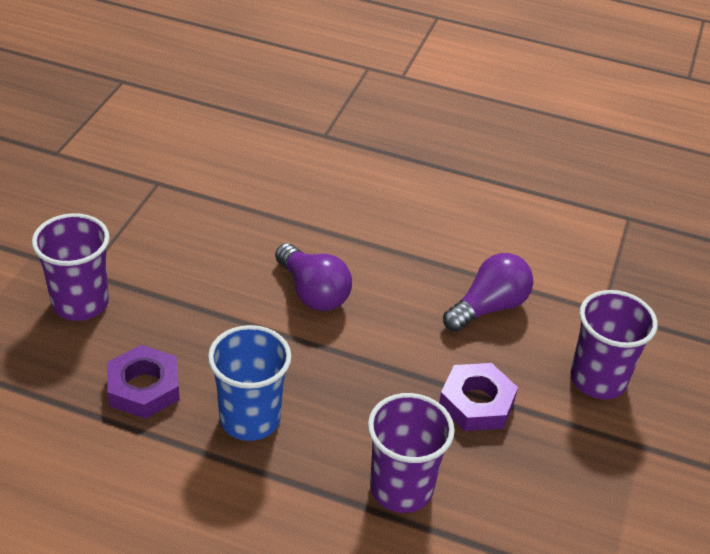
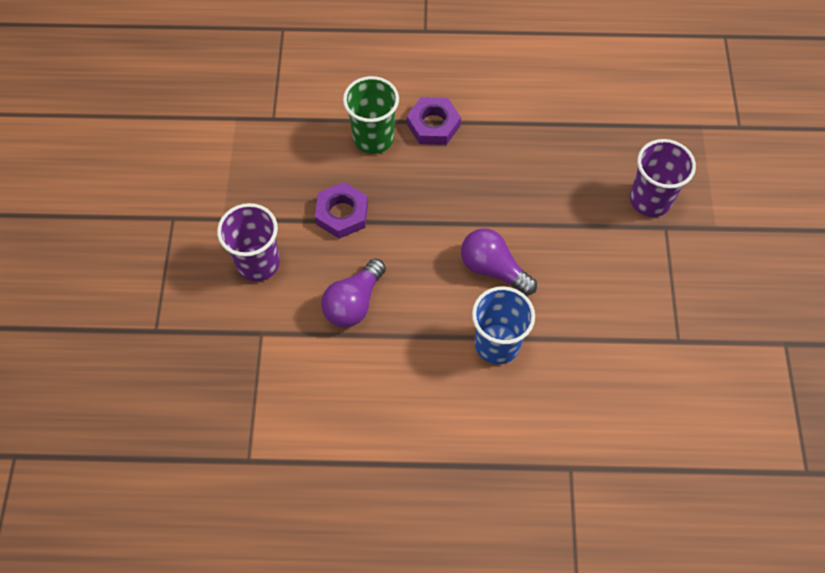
camera: 165 degrees right, 20 degrees up
(144, 387) = (564, 151): purple nut -> purple nut (433, 125)
(250, 419) = (486, 152): blue cup -> blue cup (497, 344)
(401, 488) = (373, 138): purple cup -> green cup

